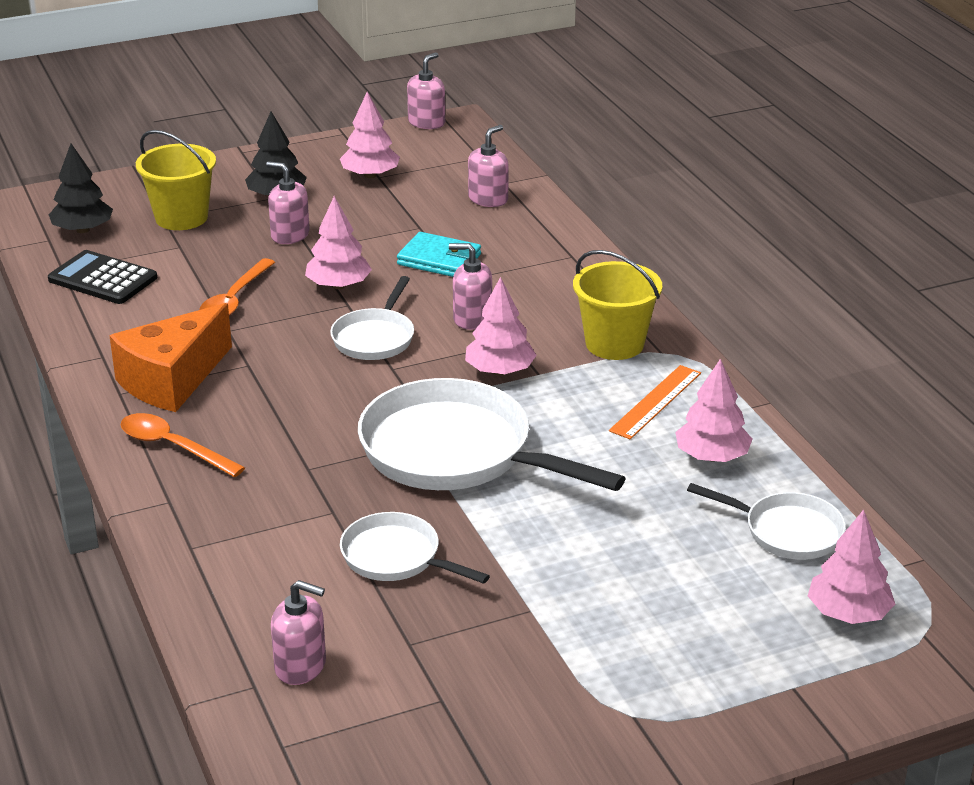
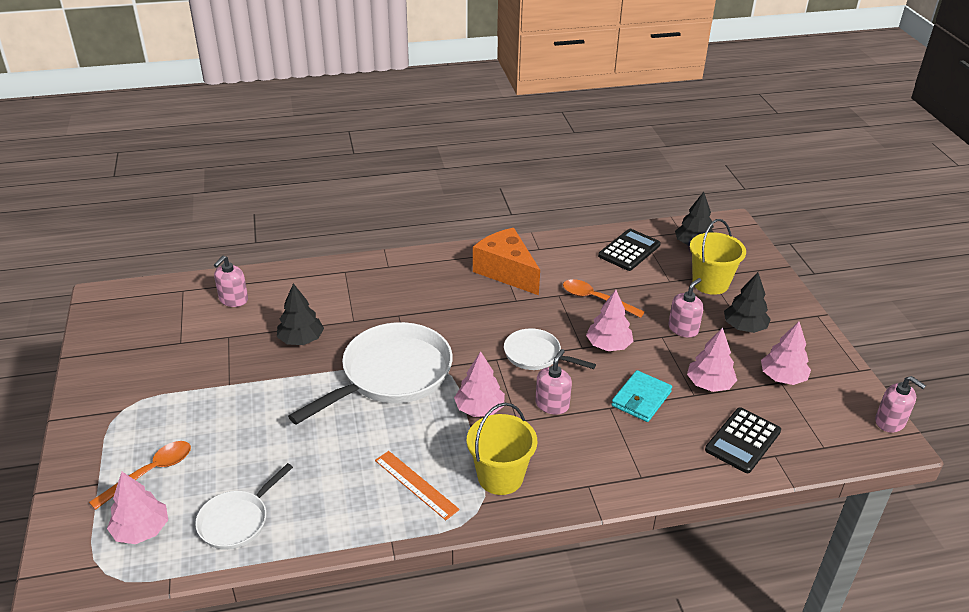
camera: 100 degrees right, 5 degrees up
(173, 447) = (438, 269): orange spoon -> orange spoon (150, 473)
(396, 557) = (301, 339): white pan -> black tree
(488, 199) = (742, 440): pink soap dispenser -> black calculator
(712, 456) = (337, 501): pink tree -> pink tree (709, 384)

